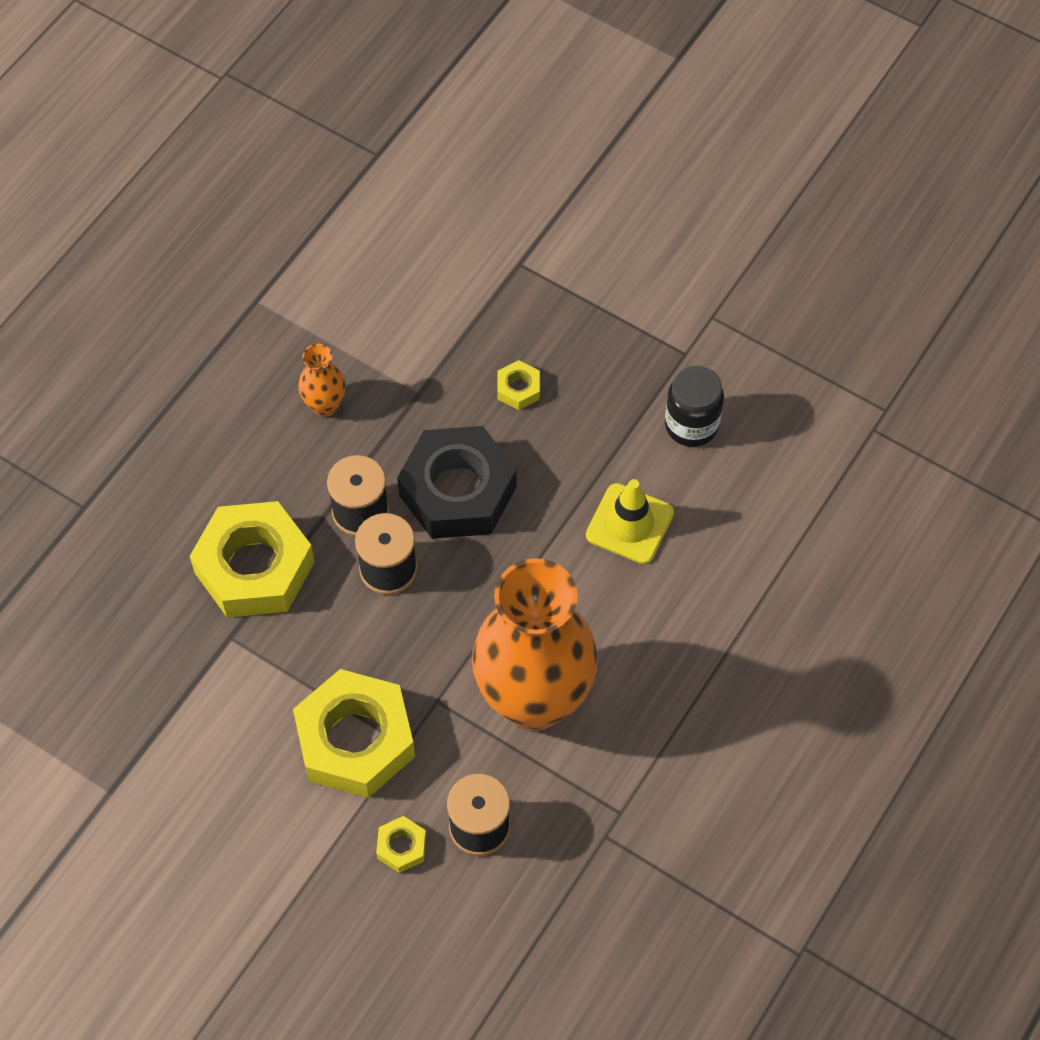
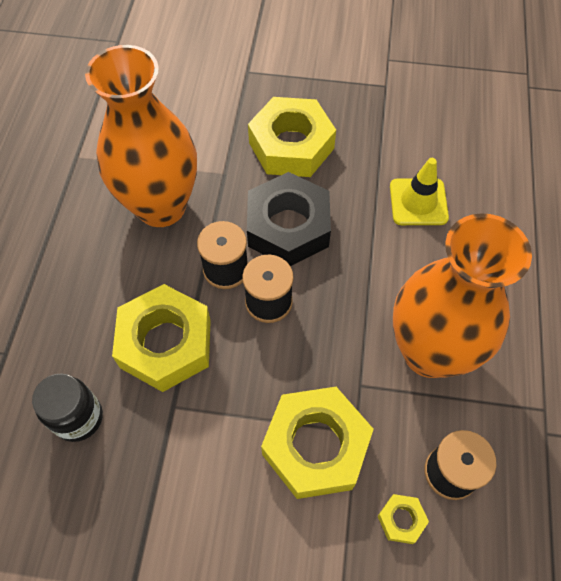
camera: 25 degrees left, 0 degrees up
(325, 405) = (161, 206): orange vase -> orange vase, size x2.42
(518, 389) = (291, 145): yellow nut -> yellow nut, size x2.37
(691, 425) = (417, 125): black jar -> black jar (78, 418)

